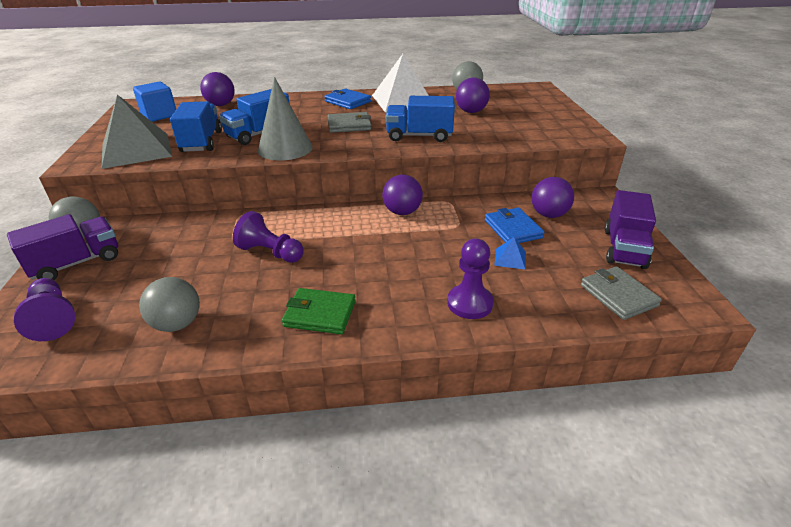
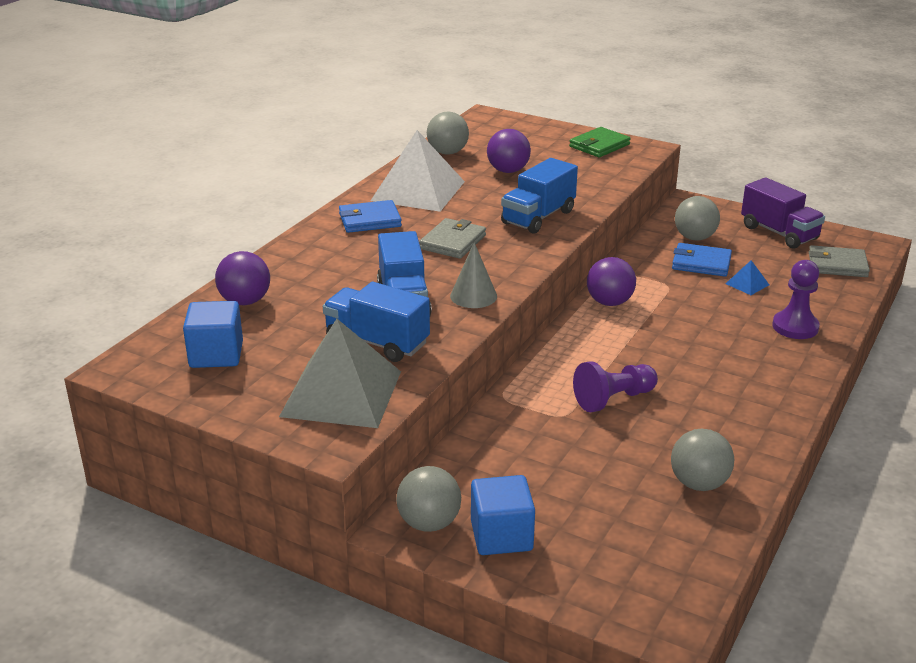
camera: 55 degrees left, 5 degrees down
(53, 318) = (618, 565): purple pawn -> none
(77, 263) = (501, 536): purple truck -> blue cube
(285, 148) = (473, 296): grey cone -> grey cone, size x0.63
(320, 314) = (749, 401): green wallet -> green wallet (599, 145)
(548, 215) = (694, 238): purple ball -> grey ball

